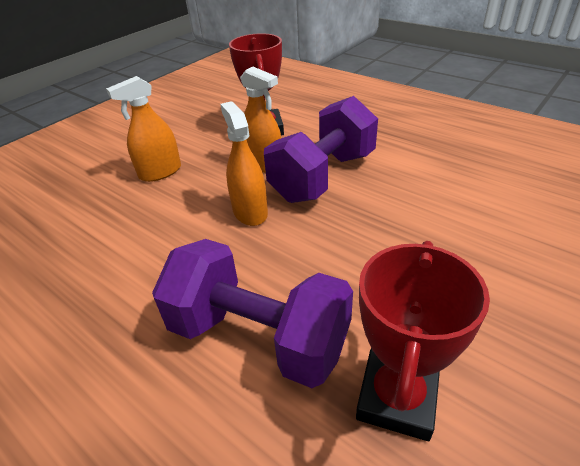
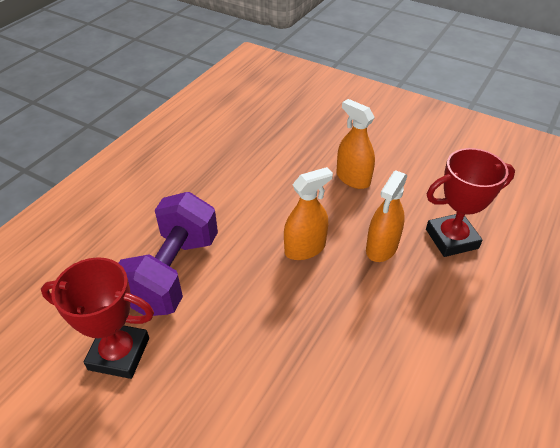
camera: 80 degrees right, 5 degrees up
(323, 176) = (369, 298): purple dumbbell -> none

